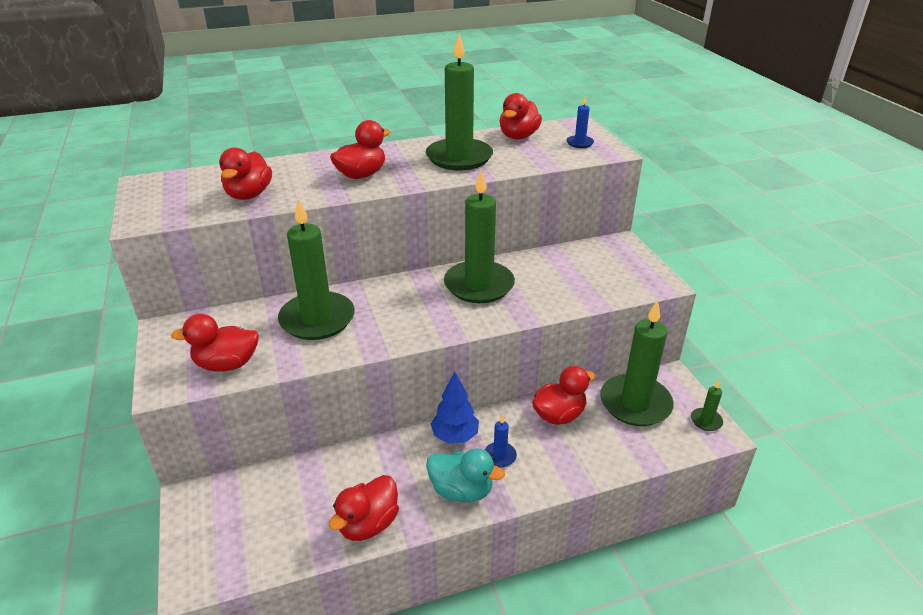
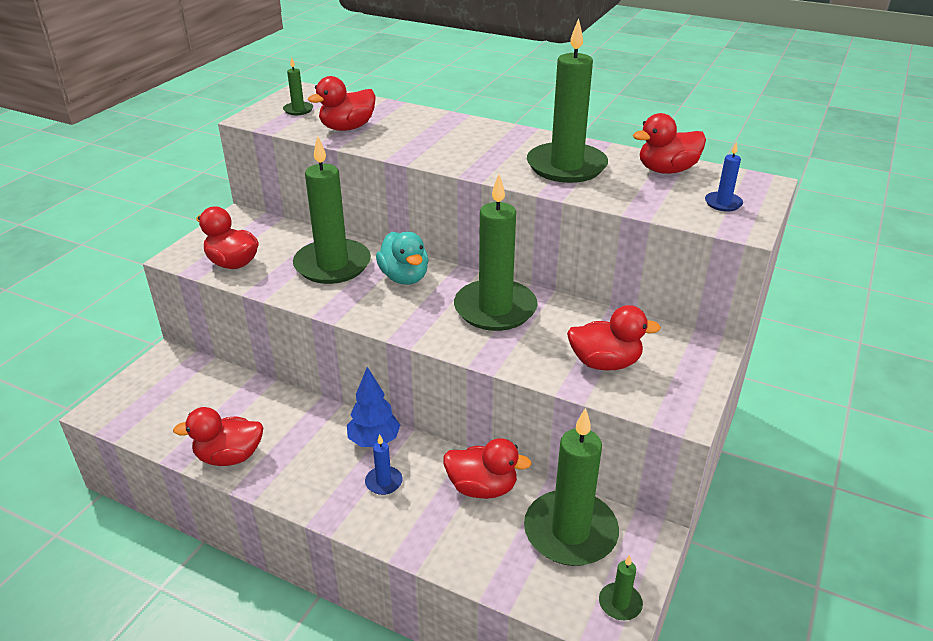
camera: 45 degrees right, 0 degrees up
(173, 198) = (298, 110): none -> green candle
(361, 175) = (454, 147): red duck -> red duck (605, 363)
(461, 490) = (318, 484): turquoise duck -> turquoise duck (404, 277)

